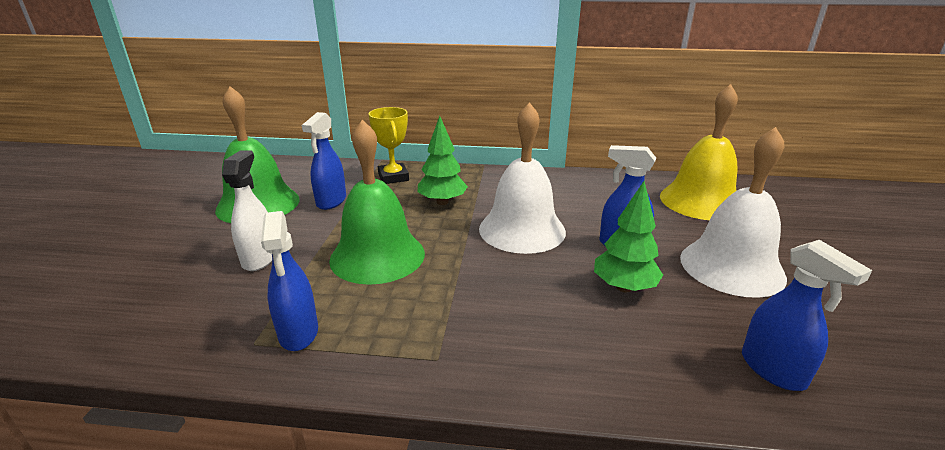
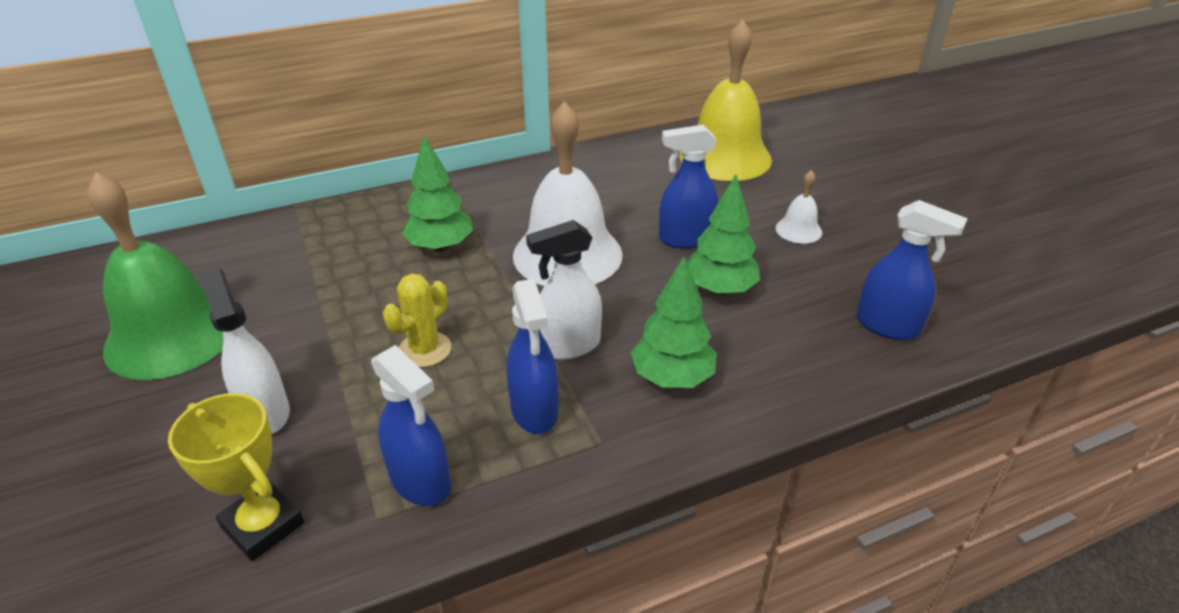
camera: 30 degrees left, 10 degrees up
(331, 201) = (283, 294): blue spray bottle -> blue spray bottle (534, 411)
(377, 256) = (425, 349): green bell -> yellow cactus
(393, 177) = (339, 229): yellow trophy -> yellow trophy (263, 525)
(471, 286) = (568, 346): none -> white spray bottle
(531, 335) = (672, 377): none -> green tree
(731, 267) = (798, 230): white bell -> white bell, size x0.44

